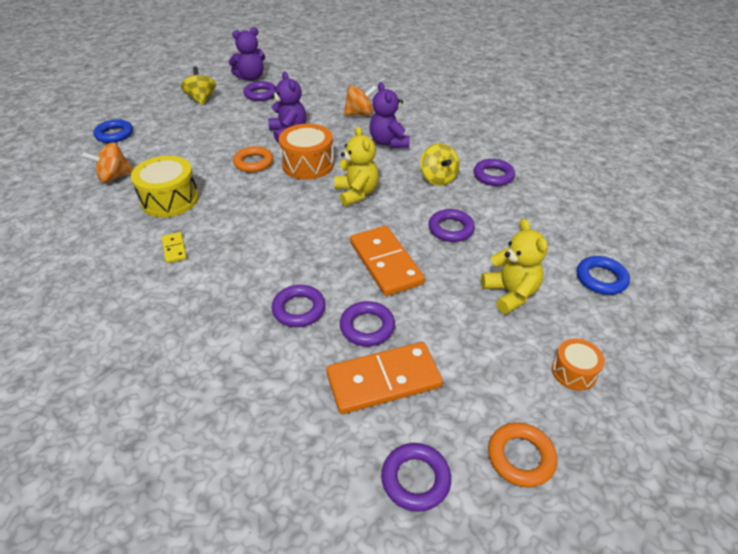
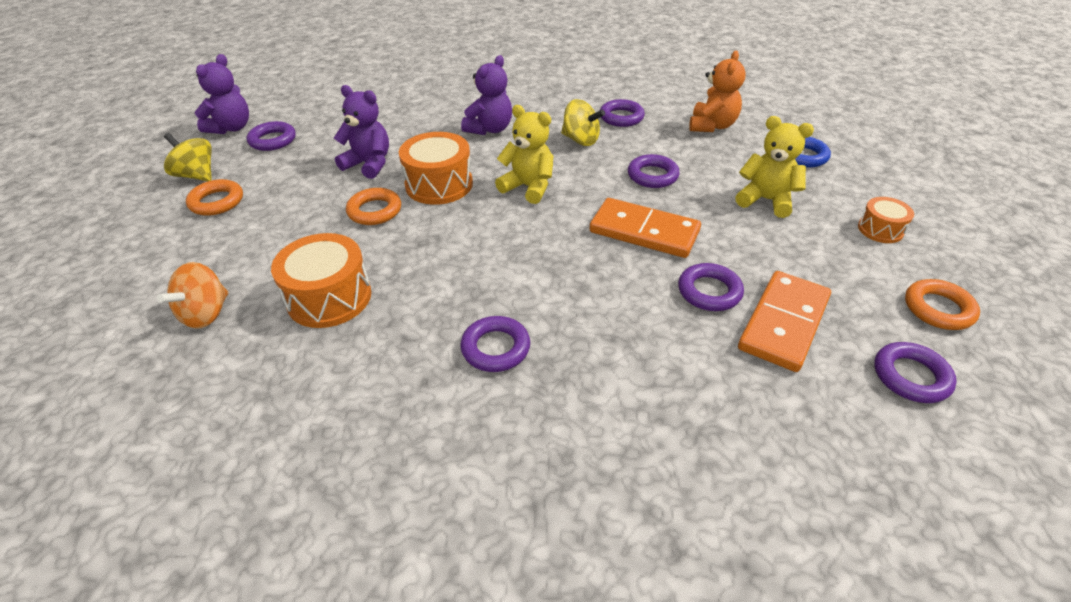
camera: 40 degrees left, 0 degrees up
(114, 134) = (124, 268): blue ring -> none
(170, 200) = (329, 297): yellow drum -> orange drum
(174, 249) = (418, 342): yellow domino -> none
(191, 119) = (217, 202): none -> orange ring
(299, 309) = (633, 315): purple ring -> purple ring (495, 348)
(359, 114) = (421, 115): orange spinning top -> none
(388, 142) = (490, 129): purple teddy bear -> purple teddy bear turned 90 degrees counterclockwise
(557, 216) = (712, 126): none -> orange teddy bear

